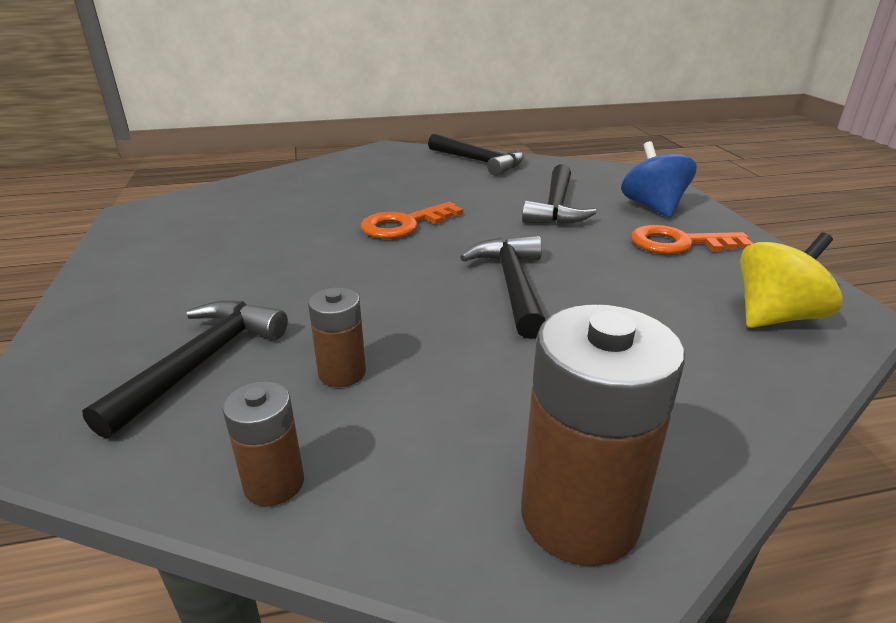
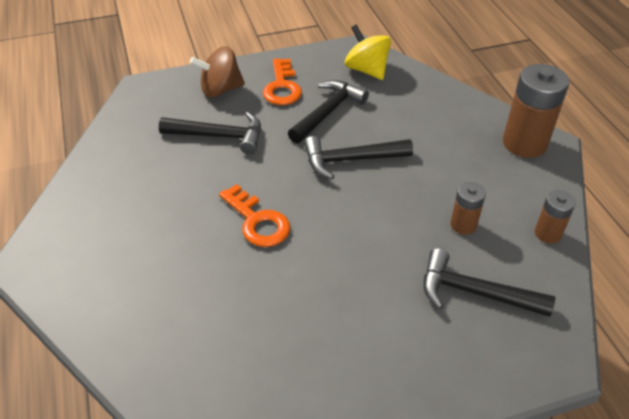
camera: 95 degrees left, 15 degrees up
(479, 162) = (96, 182): black hammer -> black hammer (328, 112)
(653, 207) = (220, 90): blue spinning top -> brown spinning top

